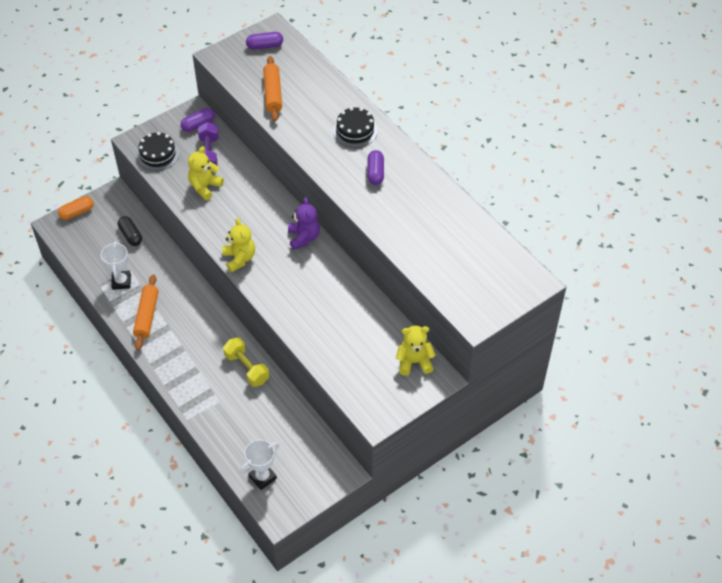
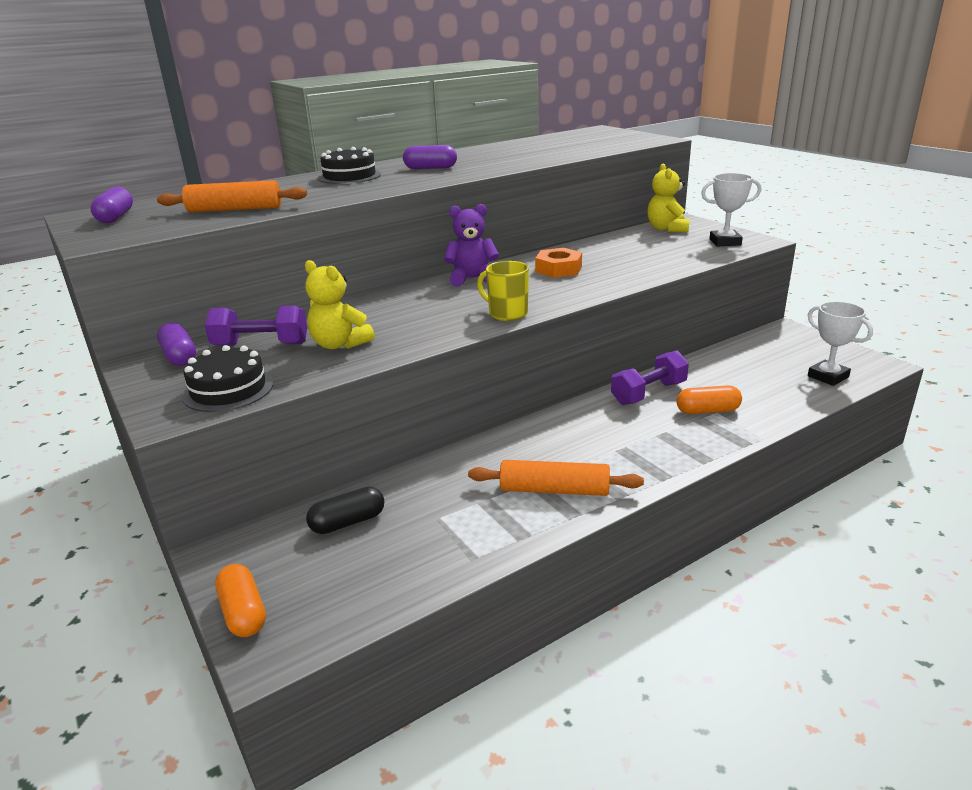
camera: 85 degrees left, 25 degrees down
(121, 282) = (468, 527): white trophy -> white trophy (725, 242)
(221, 397) = (707, 411): none -> orange capsule
(239, 258) = (507, 314): yellow teddy bear -> yellow mug
(246, 368) = (649, 393): yellow dumbbell -> purple dumbbell
(318, 285) = (558, 269): none -> orange nut

